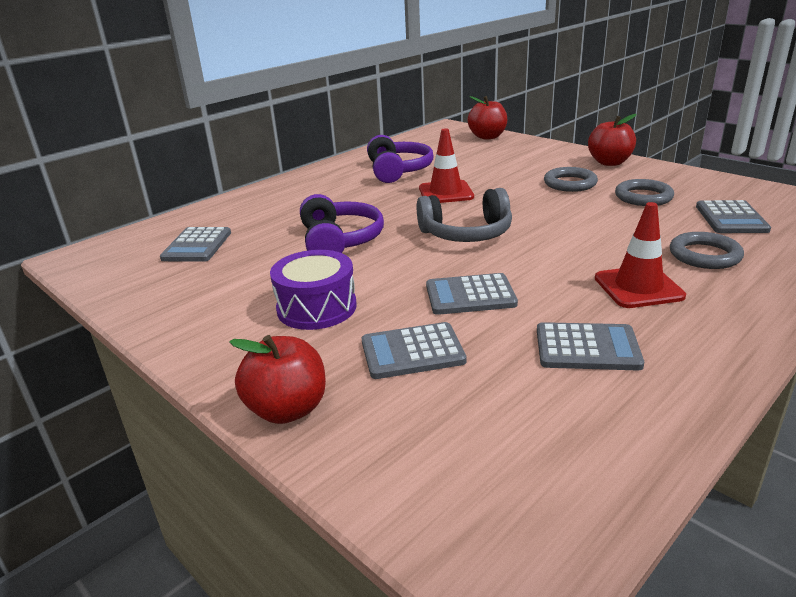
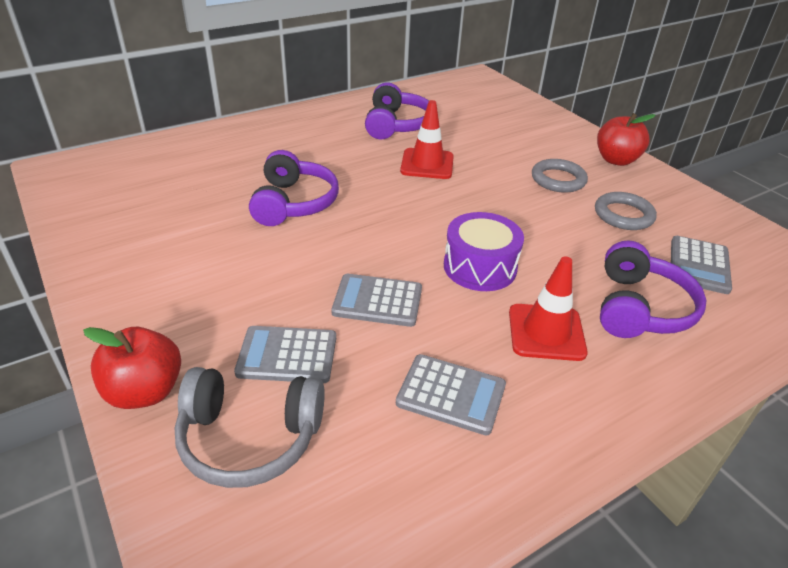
camera: 10 degrees right, 10 degrees up
(197, 245) = (165, 178): grey calculator -> none
(316, 307) = (230, 280): purple drum -> purple drum (480, 267)
(466, 233) = (417, 222): grey headphones -> grey headphones (250, 438)
(487, 137) = (510, 98): red apple -> none
(704, 255) = (639, 308): grey ring -> purple headphones

